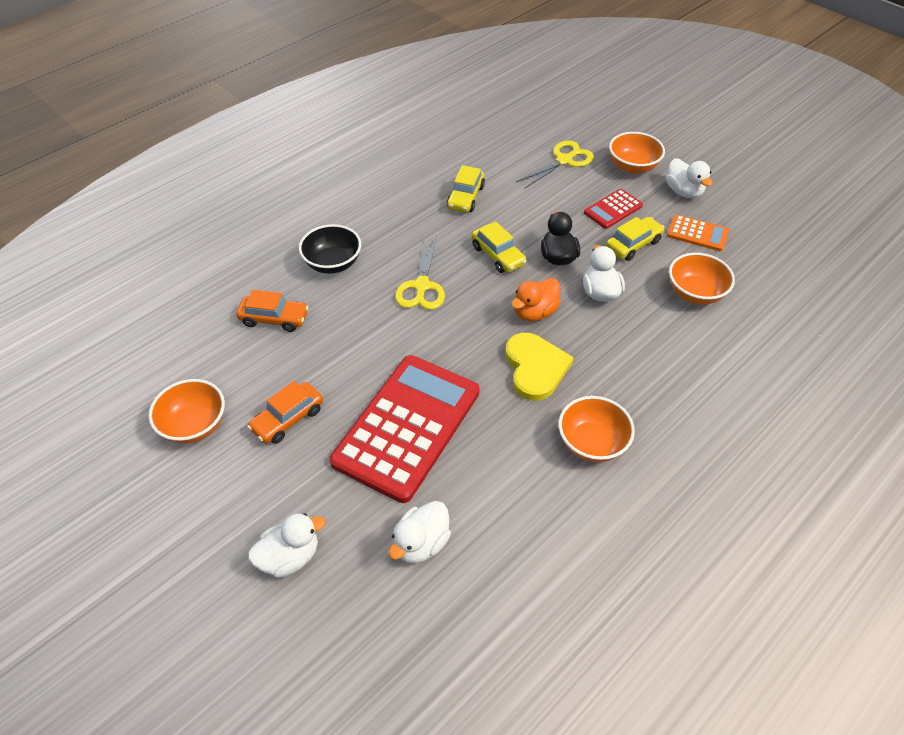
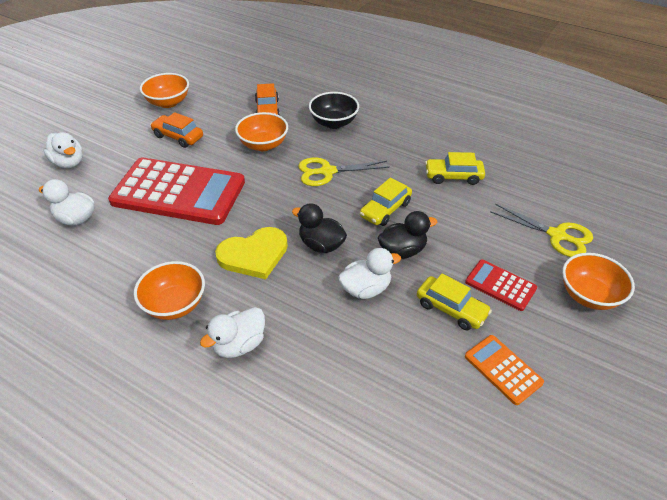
camera: 75 degrees right, 5 degrees down
(534, 312) = (321, 245): orange duck -> black duck
(683, 191) = (575, 350): white duck -> white duck (239, 344)
(695, 293) = (398, 373): orange bowl -> orange bowl (263, 145)
(697, 233) = (503, 369): orange calculator -> orange calculator turned 135 degrees clockwise

